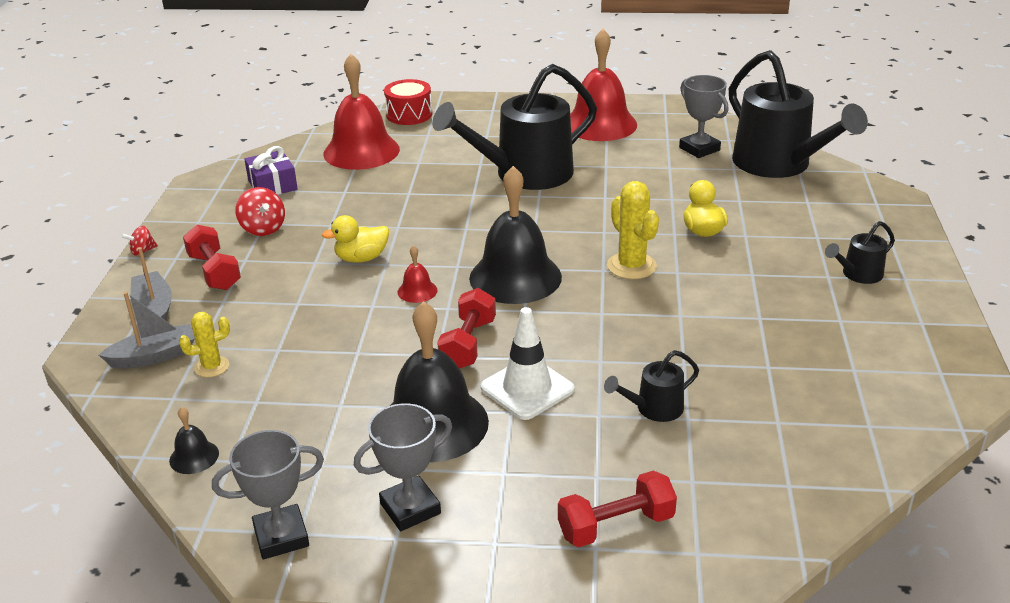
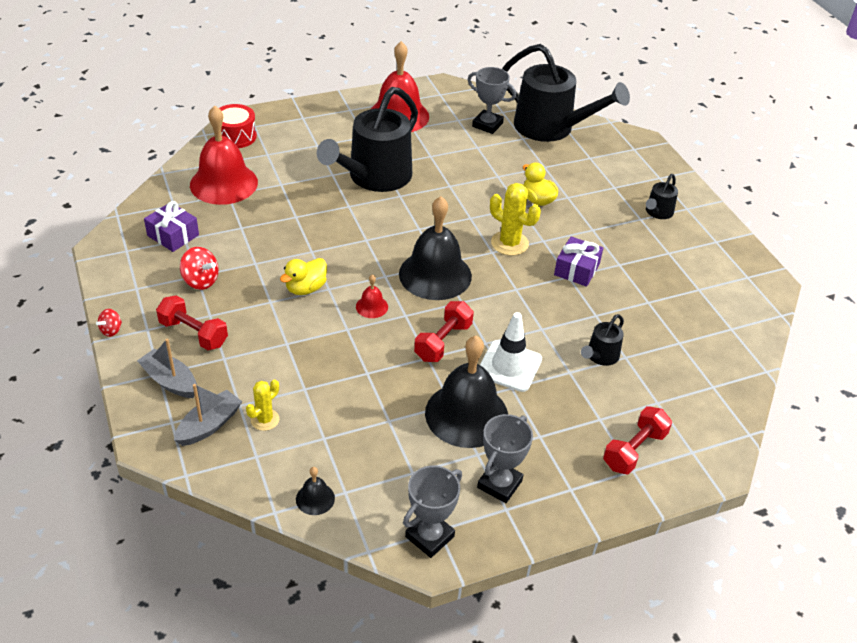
camera: 30 degrees left, 10 degrees up
(468, 344) = (443, 342): red dumbbell -> red dumbbell turned 45 degrees clockwise
(697, 310) = (577, 269): none -> purple gift

